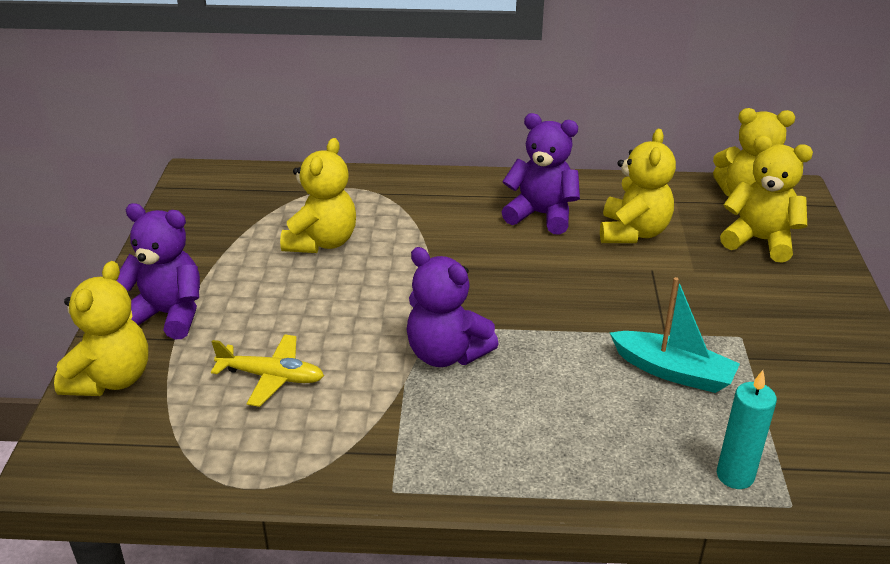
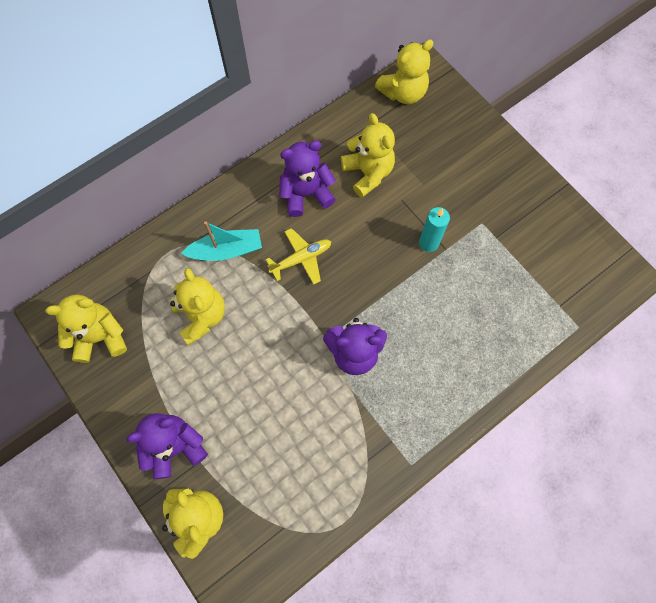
camera: 40 degrees left, 35 degrees up
(271, 377) = (282, 443): yellow plane -> yellow plane (301, 259)
(673, 371) = (470, 276): turquoise boat -> turquoise boat (226, 250)
(735, 475) = (545, 327): turquoise candle -> turquoise candle (428, 243)
(760, 241) = (437, 131): yellow teddy bear -> yellow teddy bear (100, 337)

